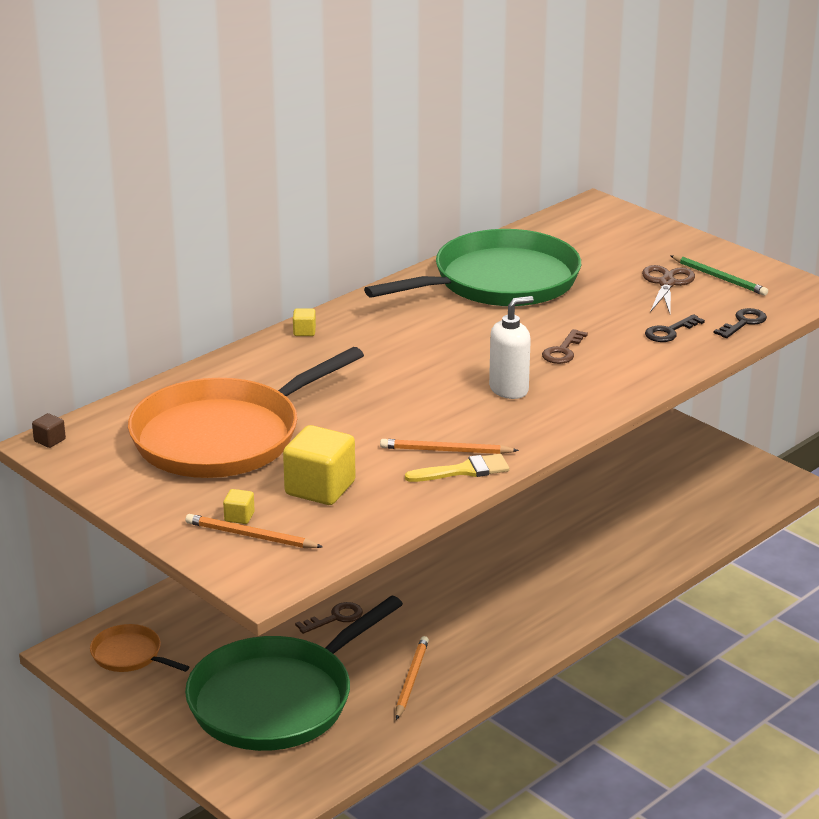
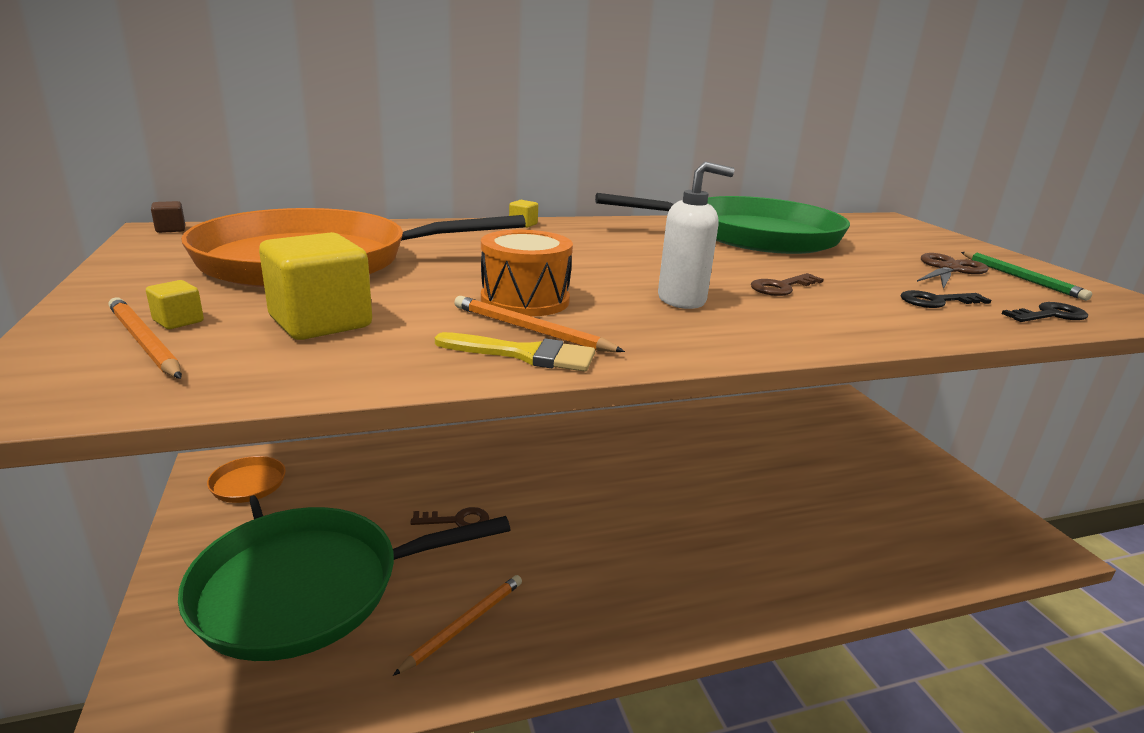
camera: 25 degrees right, 5 degrees down
(412, 425) = (525, 300): none -> orange drum

